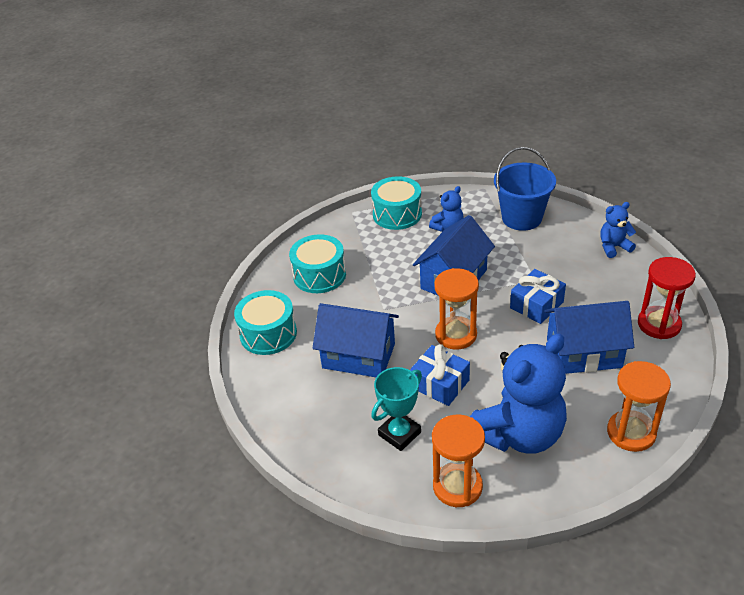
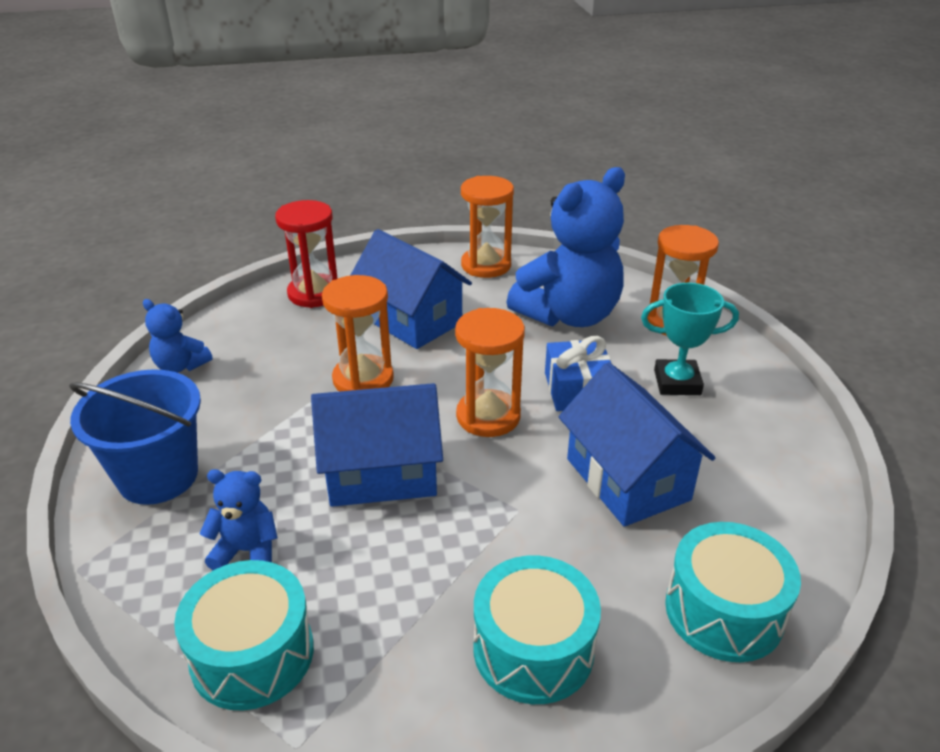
camera: 135 degrees left, 5 degrees down
(519, 434) = (569, 315): blue teddy bear -> blue teddy bear turned 135 degrees clockwise
(536, 305) = (363, 379): blue gift -> orange hourglass

